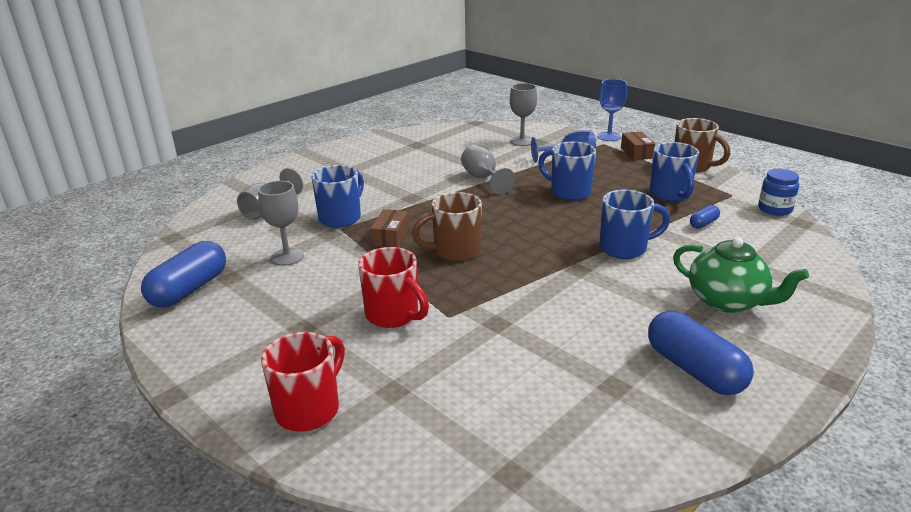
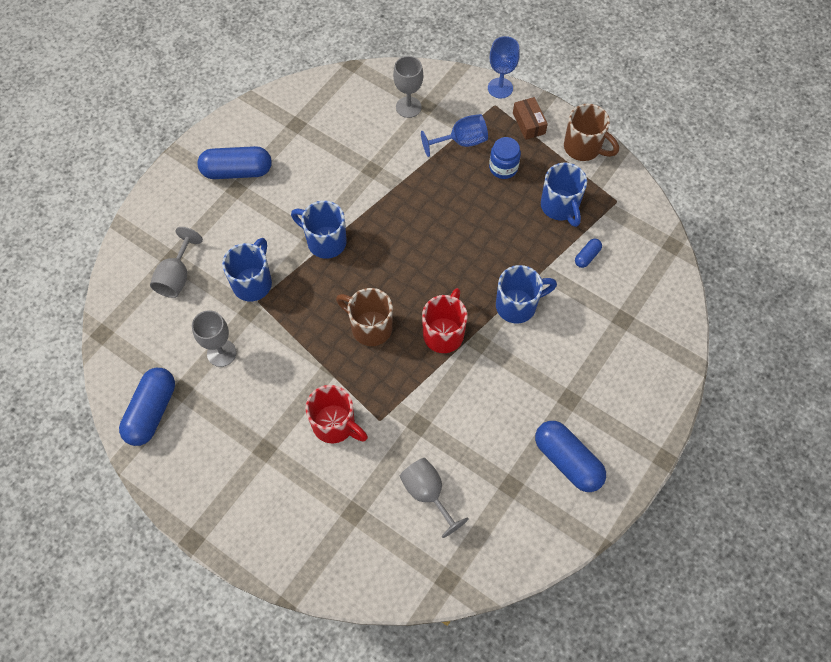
camera: 10 degrees left, 35 degrees up
(309, 409) = (298, 540): red mug -> red mug (444, 333)
(354, 162) = (237, 171): none -> blue capsule
(390, 237) = (307, 310): brown box -> none
(454, 251) = (370, 327): brown mug -> brown mug turned 60 degrees clockwise
(483, 179) = (377, 193): grey goblet -> grey goblet (427, 493)
(568, 192) = (464, 212): blue mug -> blue mug (325, 241)
(727, 301) = (598, 373): green teapot -> none
(775, 209) = (652, 224): blue jar -> blue jar (503, 167)

